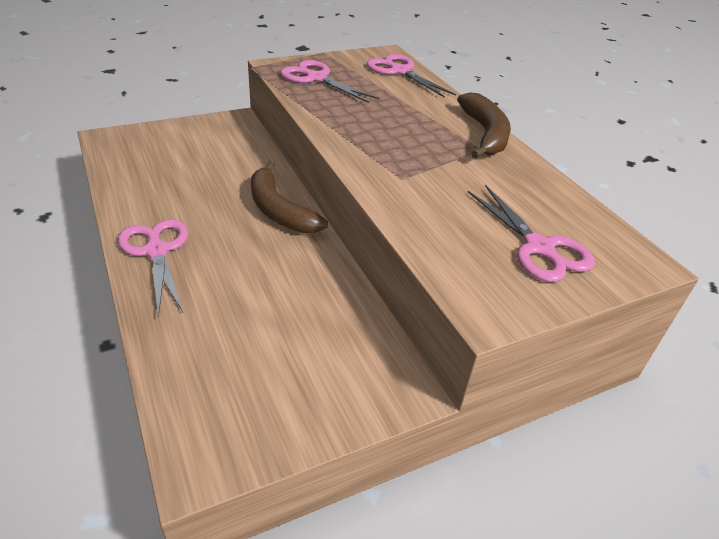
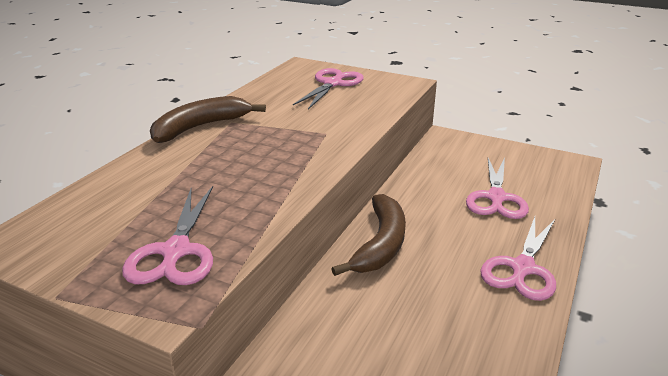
camera: 125 degrees left, 10 degrees down
(400, 71) = (80, 209): pink scissors -> pink scissors (496, 197)

